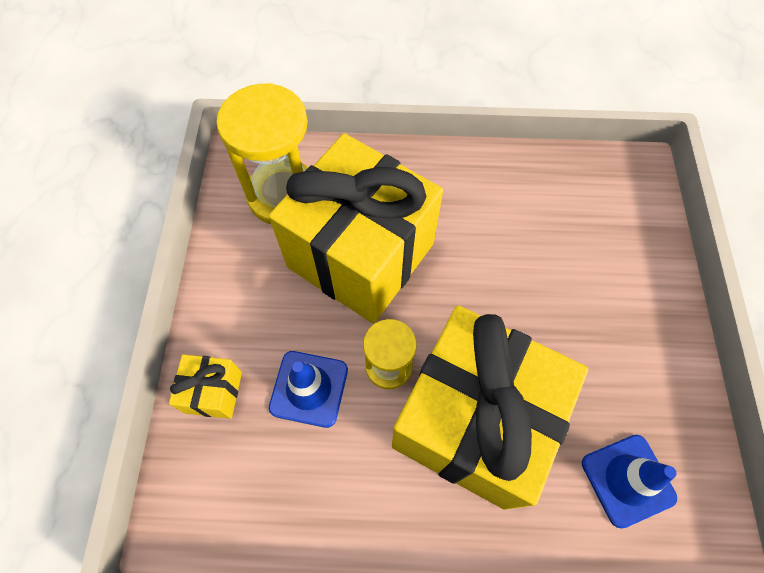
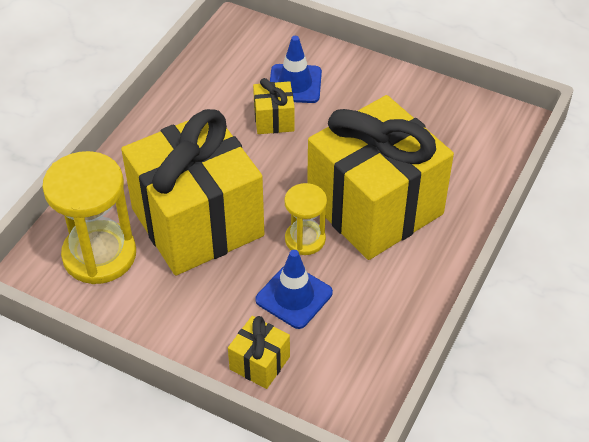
camera: 65 degrees left, 15 degrees down
(534, 262) = (274, 120): none -> yellow gift
(627, 480) = (456, 143): blue traffic cone -> blue traffic cone (295, 84)

